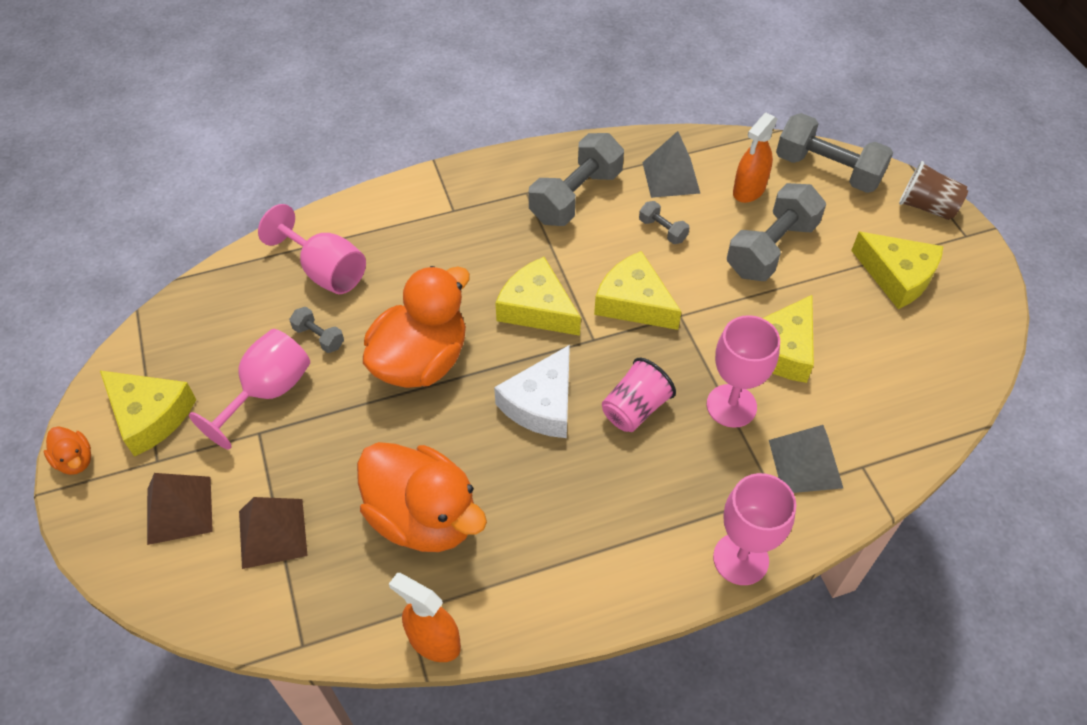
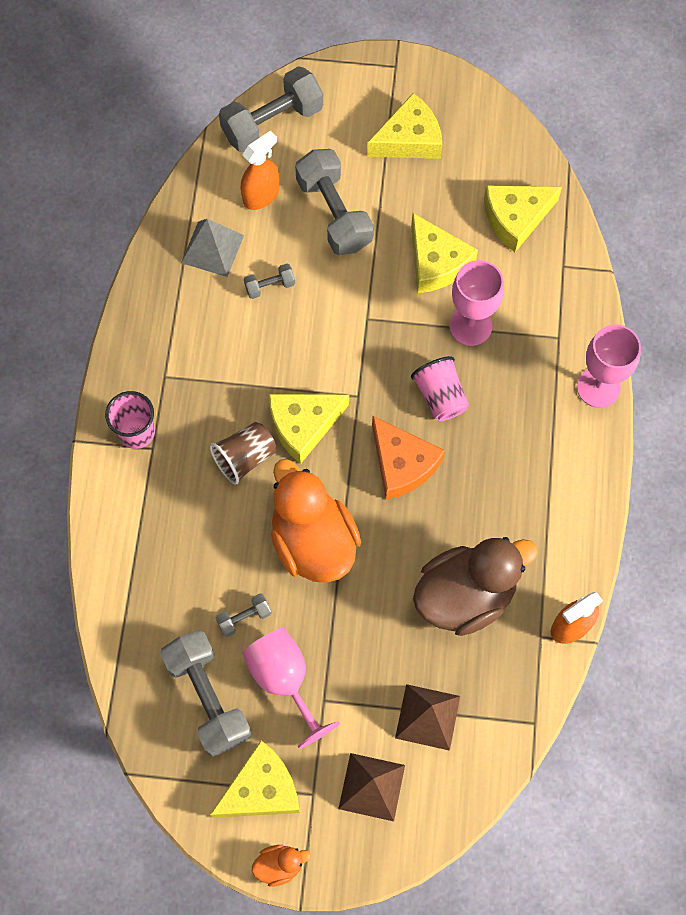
camera: 65 degrees left, 15 degrees up
(325, 271) = (169, 587): pink goblet -> none
(423, 517) = (465, 595): orange duck -> brown duck
(462, 194) = (137, 432): none -> pink cup
(541, 404) = (402, 464): white cheese -> orange cheese
(576, 196) = (192, 337): grey dumbbell -> grey dumbbell (208, 697)
(634, 302) = (335, 347): yellow cheese -> yellow cheese (516, 218)
(749, 190) = (261, 195): orange spray bottle -> orange spray bottle turned 105 degrees counterclockwise
(805, 464) = (543, 302): grey pyramid -> none
(926, 207) = (351, 74): brown cup -> brown cup (245, 458)

